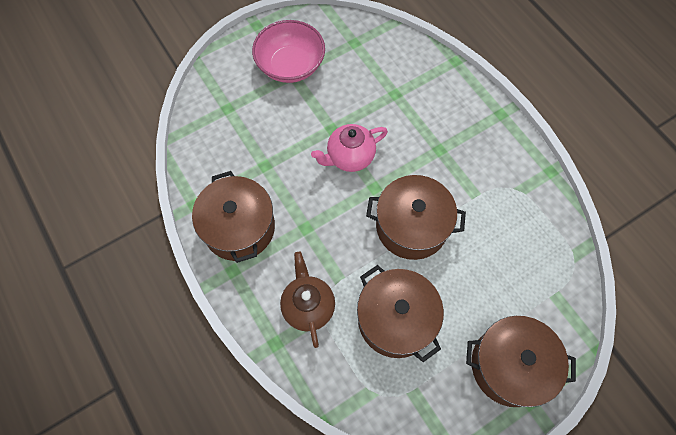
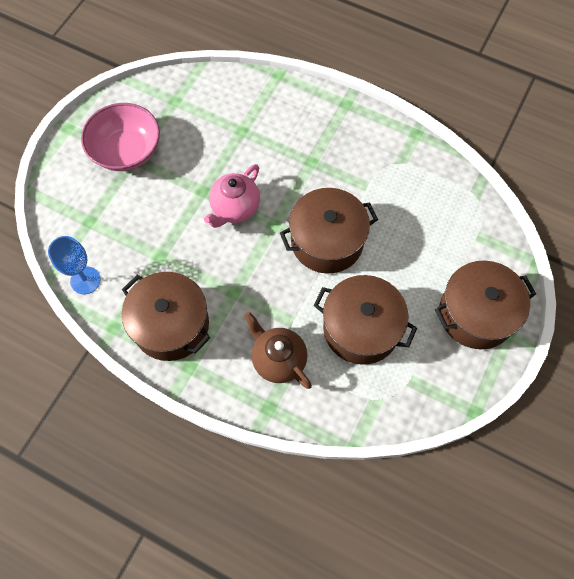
camera: 30 degrees left, 0 degrees up
(195, 154) = (85, 280): none -> blue goblet

